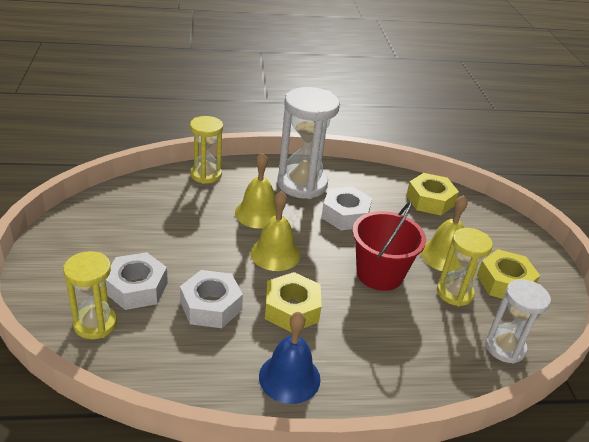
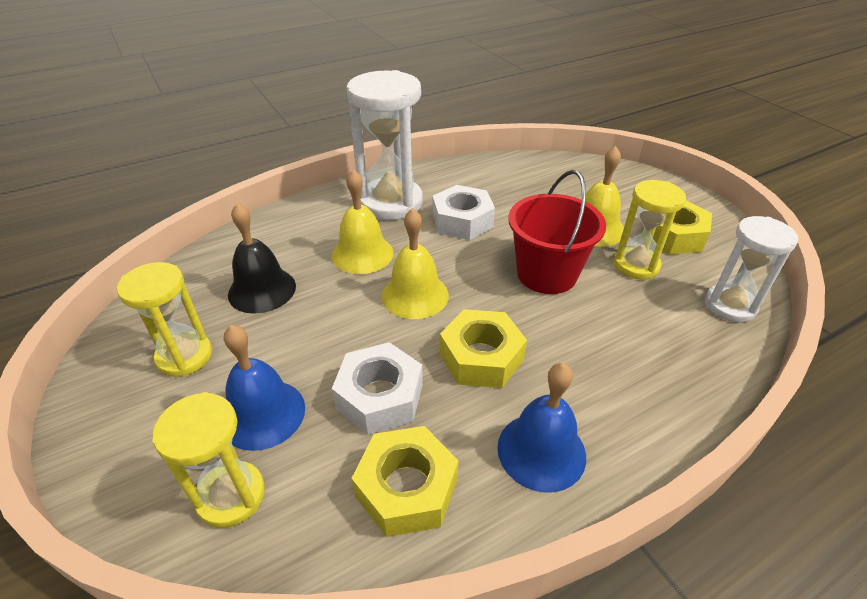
camera: 20 degrees left, 5 degrees up
(136, 288) = (263, 414): white nut -> blue bell
(178, 214) = (262, 290): none -> black bell
(206, 175) = (269, 229): yellow hourglass -> yellow hourglass (184, 356)
(430, 200) = (536, 176): yellow nut -> yellow nut (406, 488)

